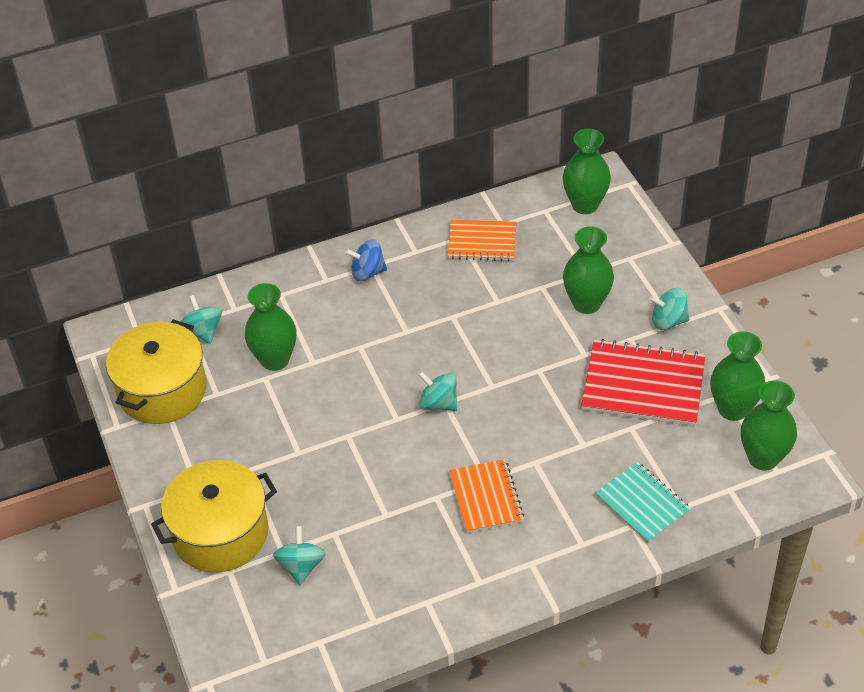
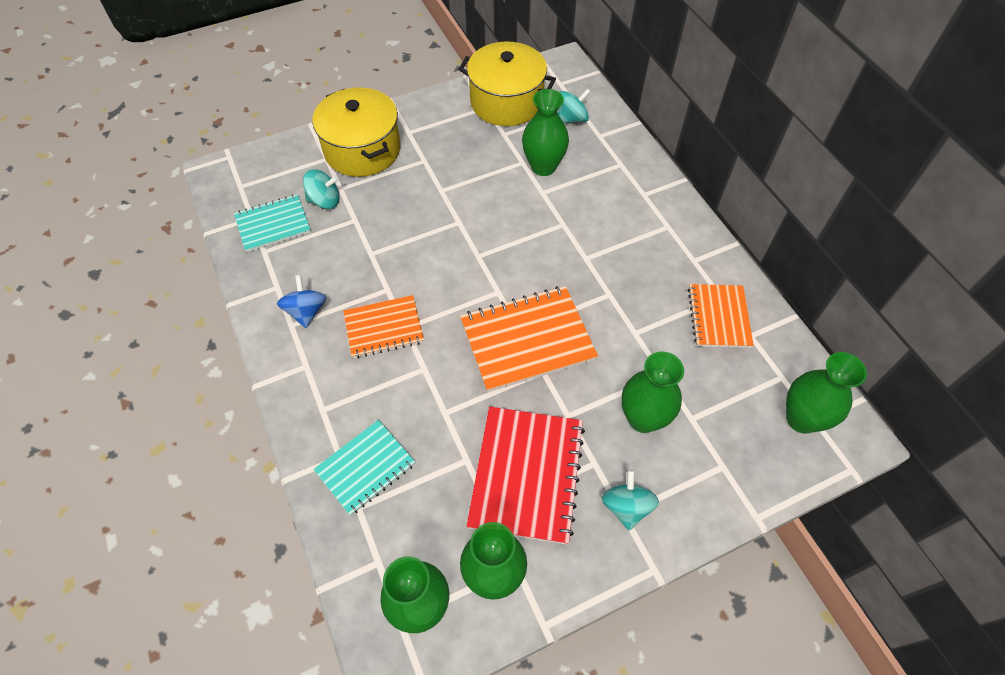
camera: 85 degrees right, 10 degrees up
(333, 616) = (273, 224): none -> turquoise notebook
(367, 272) = (658, 224): blue spinning top -> blue spinning top (306, 311)
(438, 403) = (497, 287): turquoise spinning top -> none
(503, 380) = (527, 340): none -> orange notebook

